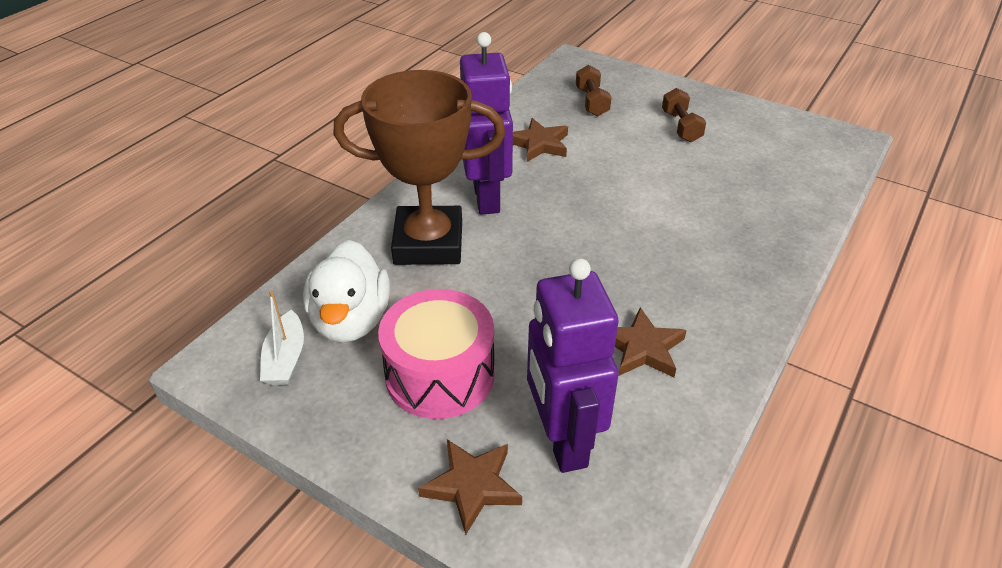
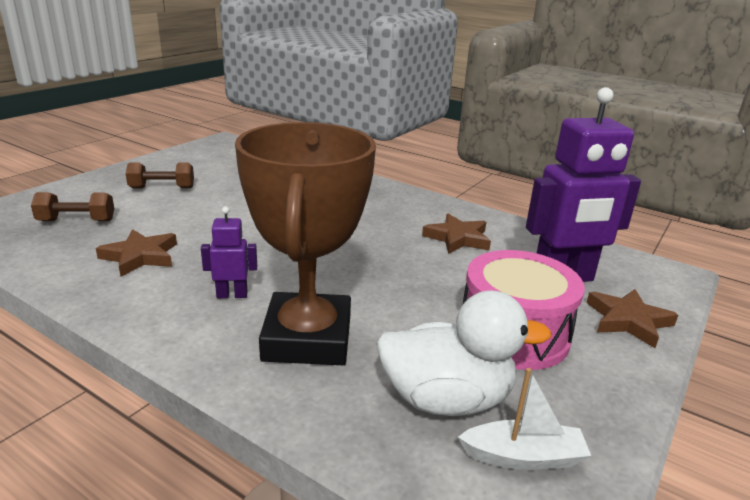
camera: 90 degrees left, 15 degrees down
(487, 198) = (232, 295): purple robot -> purple robot, size x0.46

